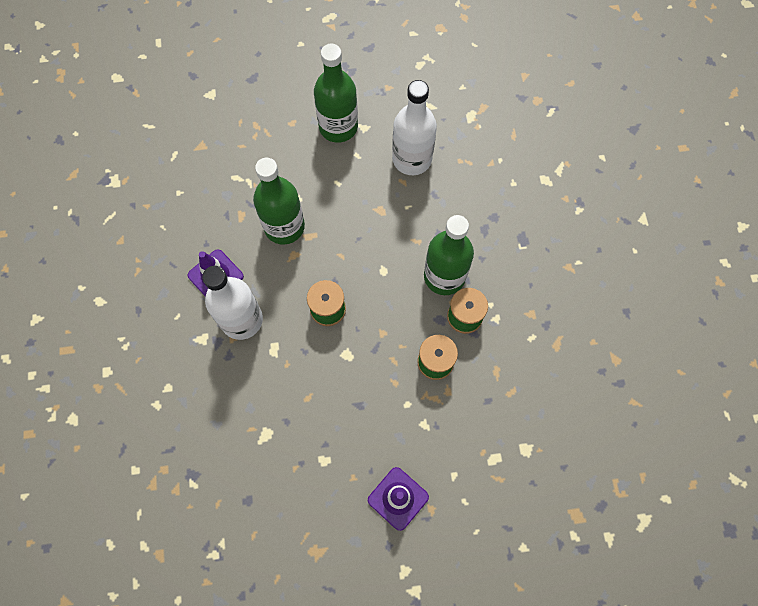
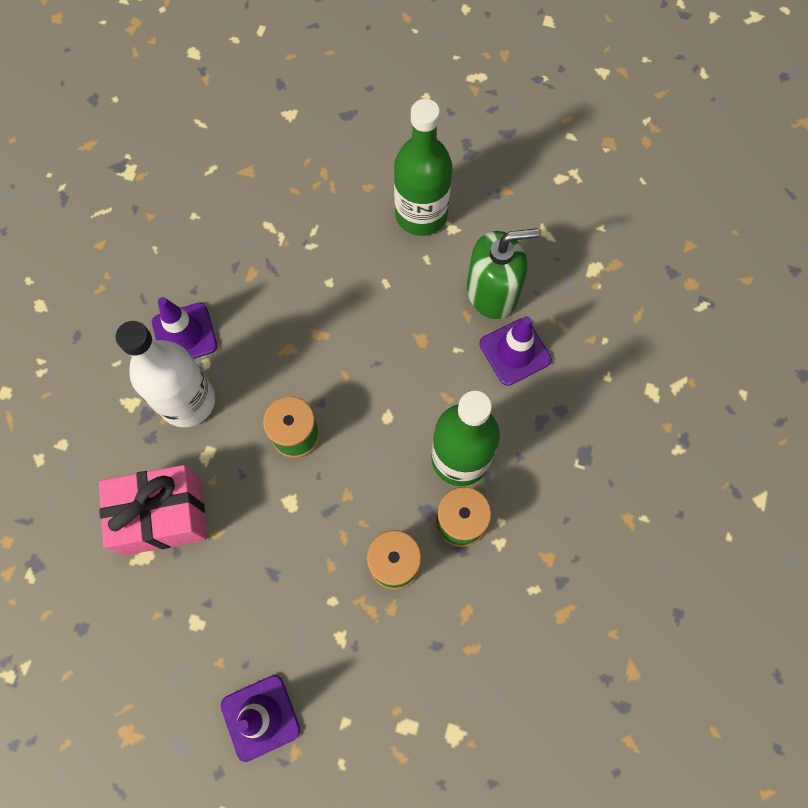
camera: 25 degrees right, 0 degrees up
(265, 402) = (163, 516): none -> pink gift
(284, 226) = (295, 309): green bottle -> none
(412, 159) = (492, 292): white bottle -> green soap dispenser
(446, 192) = (515, 352): none -> purple traffic cone

